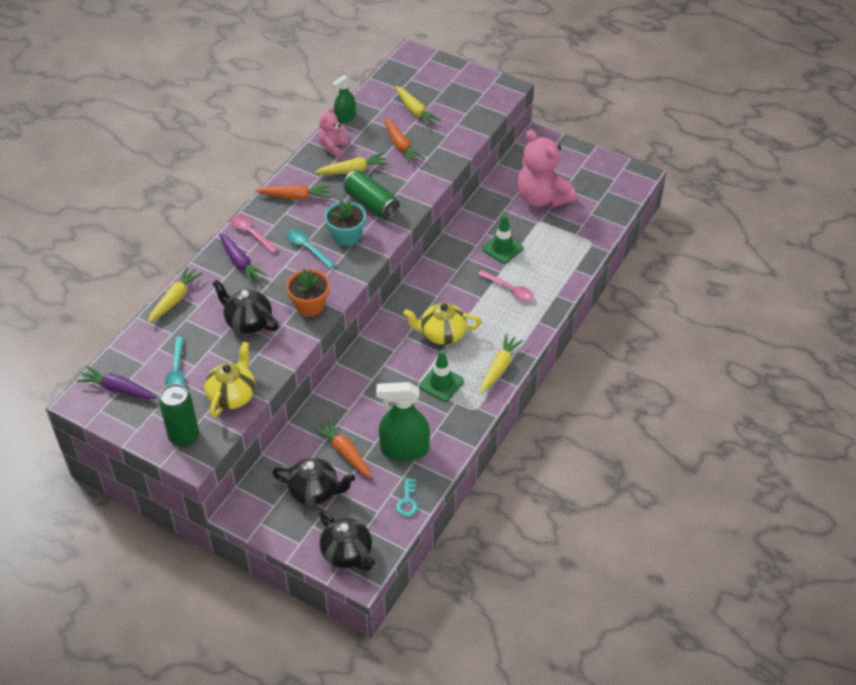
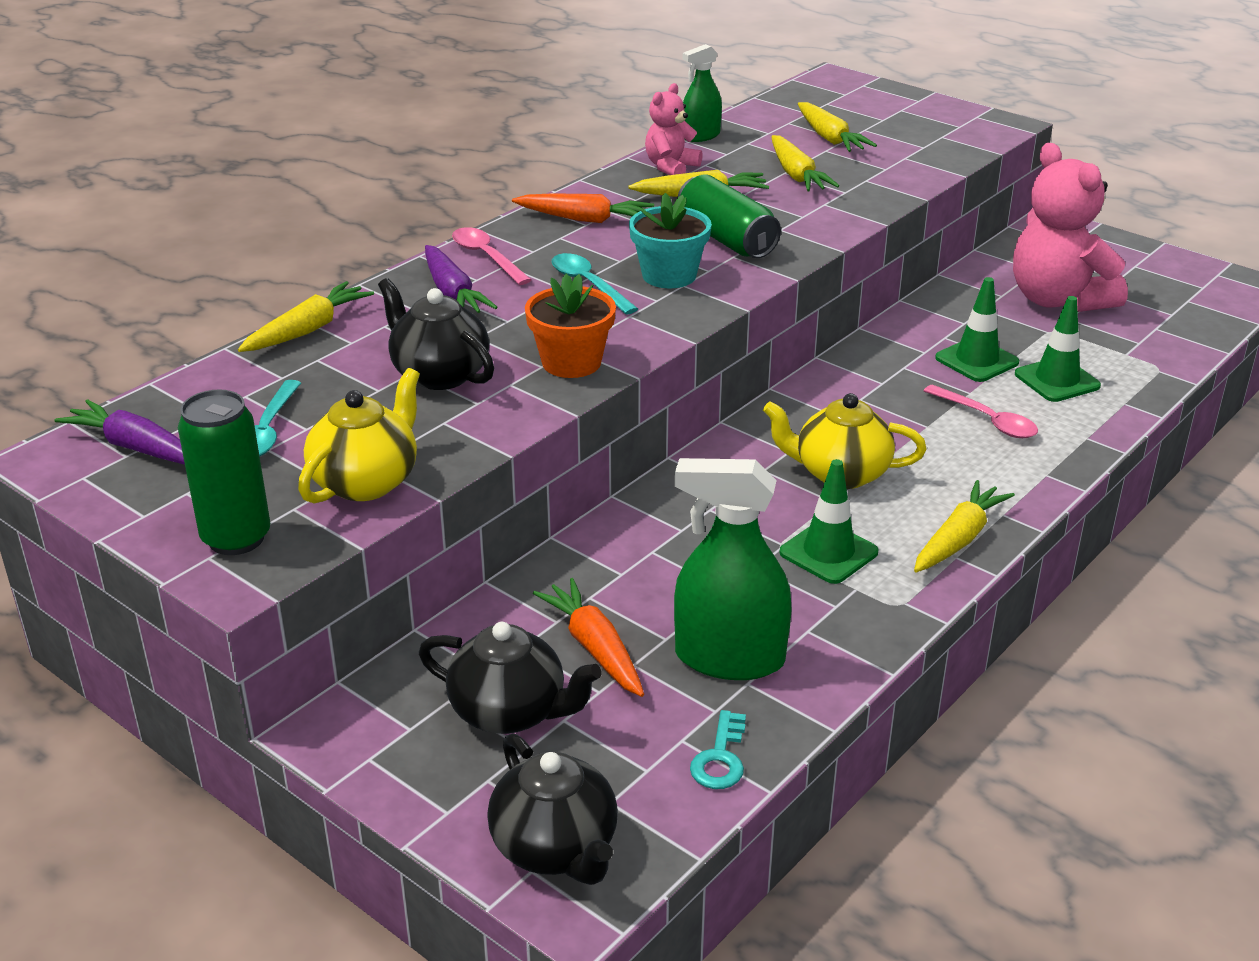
camera: 10 degrees right, 15 degrees down
(401, 146) = (796, 175): orange carrot -> yellow carrot
(542, 258) = (1057, 380): none -> green traffic cone

